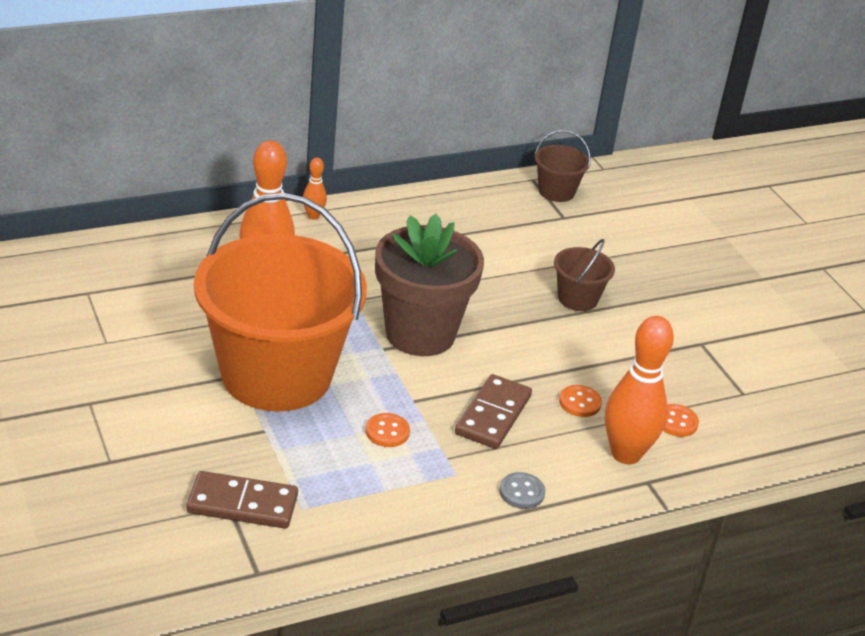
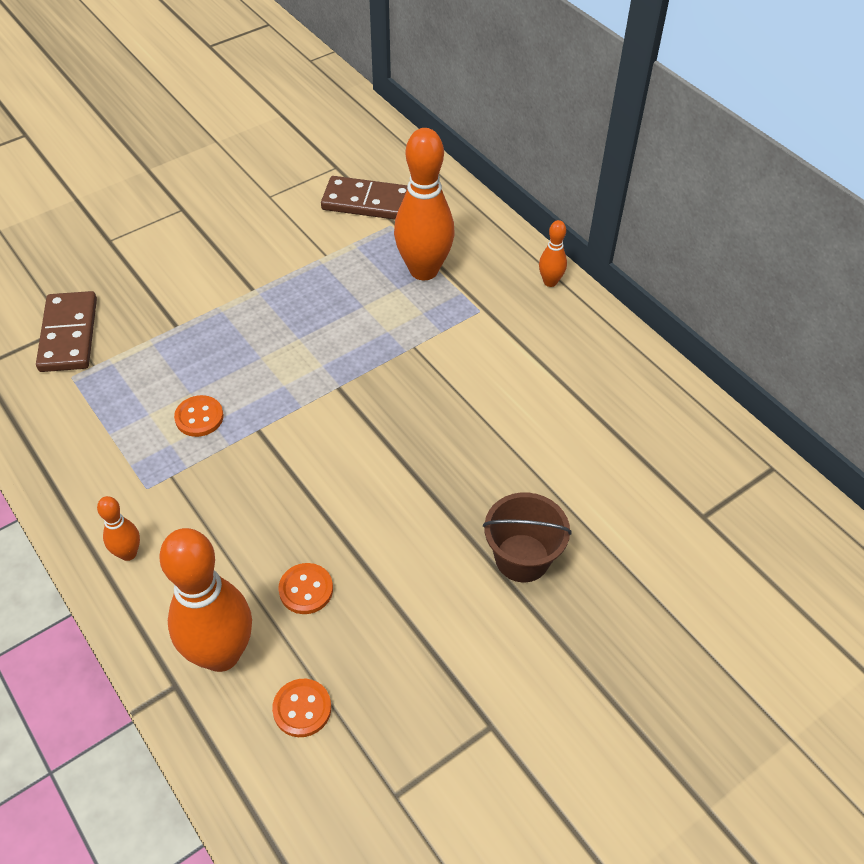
camera: 80 degrees right, 15 degrees up
(276, 374) = (262, 315): orange bucket -> none
(420, 334) = (377, 413): brown flower pot -> none
(493, 415) = (255, 504): brown domino -> brown domino (368, 202)
(521, 492) = (128, 553): grey button -> orange bowling pin
(556, 191) = (760, 498): brown bucket -> none

